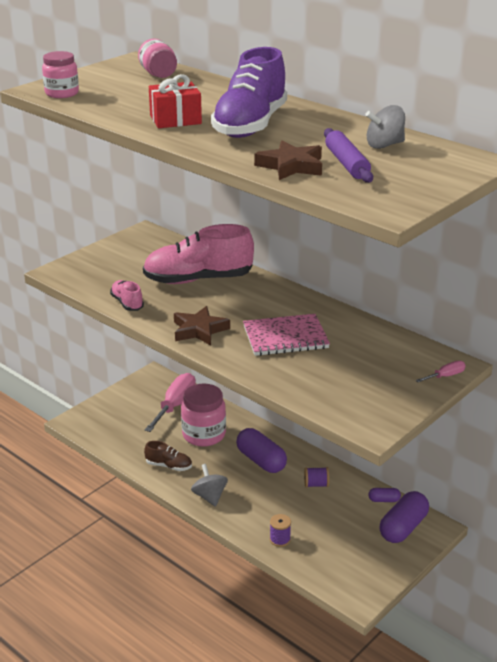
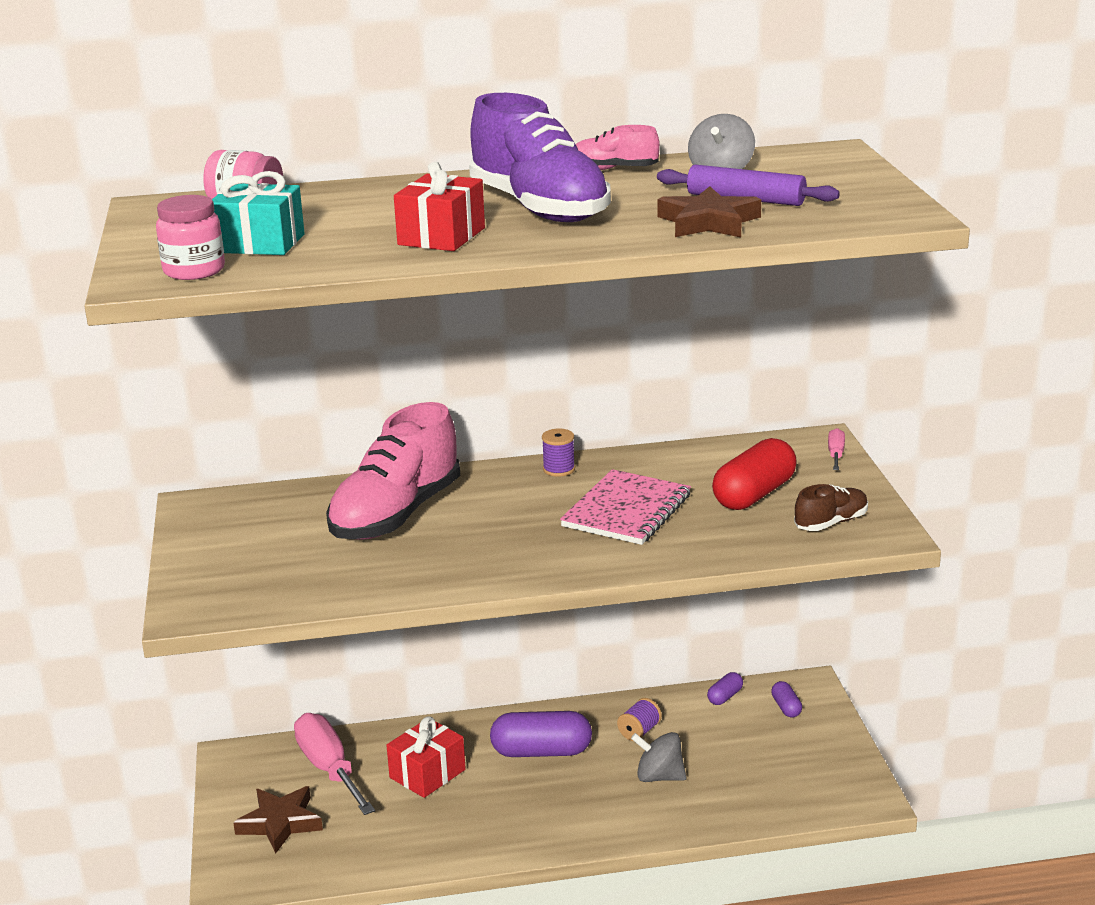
camera: 50 degrees left, 5 degrees down
(113, 92) = (260, 243): none -> turquoise gift
(127, 303) = (374, 586): pink shoe -> pink shoe (613, 169)
(168, 466) = (452, 835): brown shoe -> brown shoe (831, 523)
(199, 330) = (525, 559): brown star -> brown star (280, 823)
(204, 435) = (427, 774): pink jar -> red gift
(209, 496) = (559, 828): grey spinning top -> grey spinning top (659, 776)
(280, 539) = (706, 808): purple spool -> purple spool (559, 469)
(357, 368) = (754, 495): none -> red capsule
(403, 527) = (786, 707): purple capsule -> purple capsule, size x0.49

